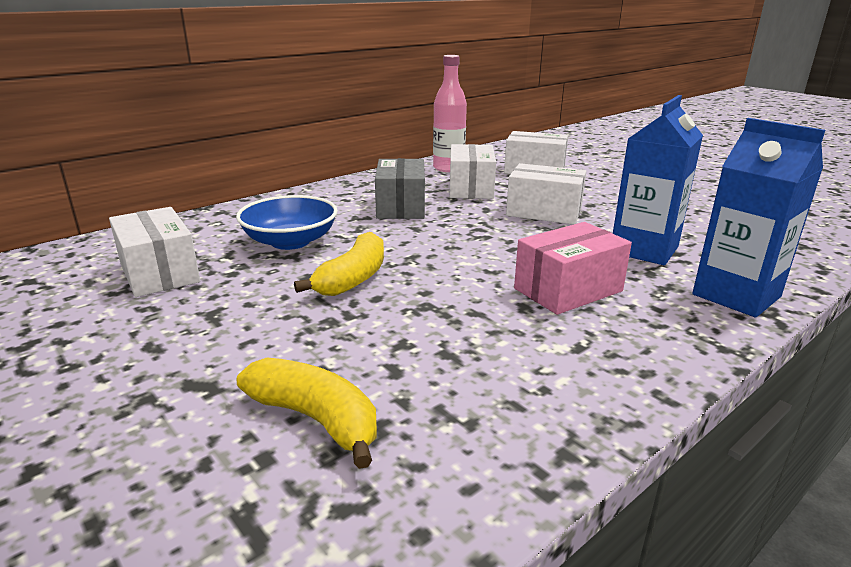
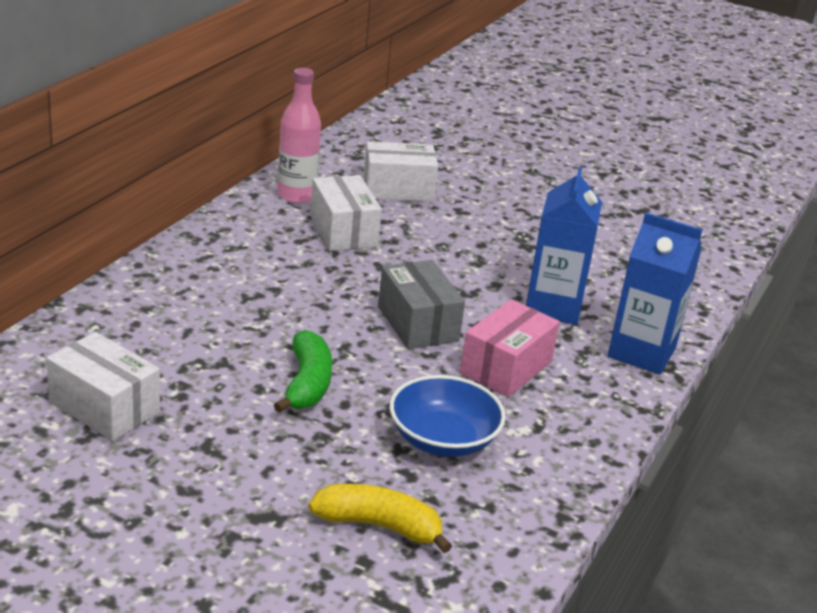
camera: 25 degrees left, 5 degrees up
(290, 241) = (205, 343): blue bowl -> blue bowl (443, 439)
(353, 278) = (307, 384): yellow banana -> green banana
(400, 206) = (285, 273): grey box -> grey box (417, 324)
(544, 212) = (440, 263): white box -> none

